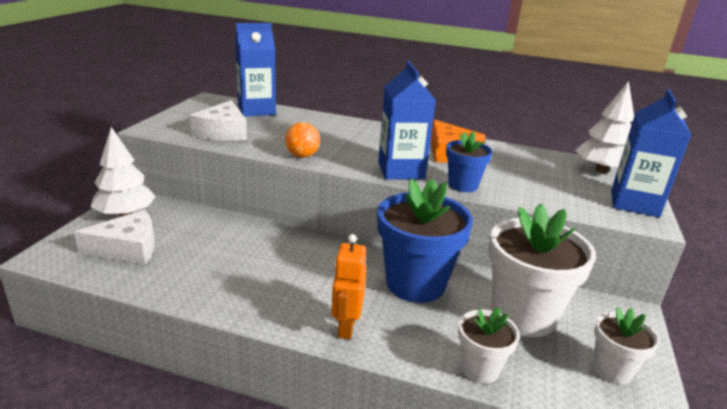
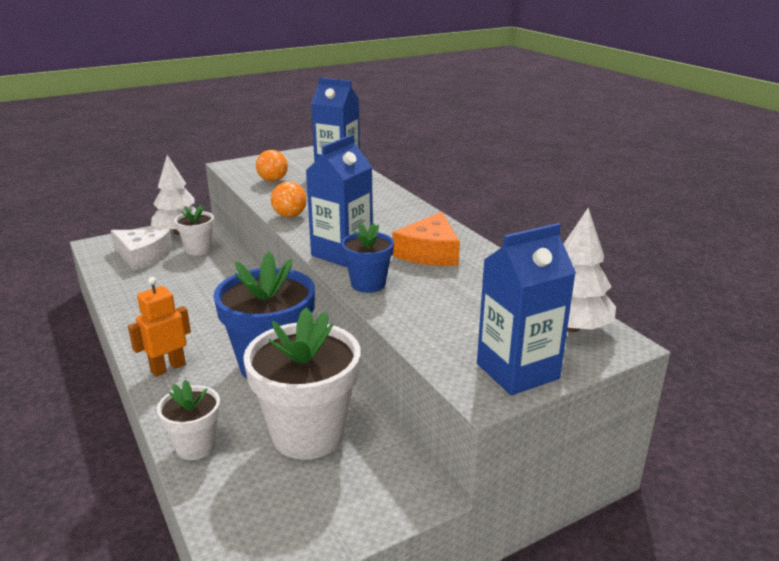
camera: 45 degrees right, 0 degrees up
(223, 132) = (273, 180): white cheese -> orange ball
(612, 370) = (293, 516): white flower pot -> white flower pot (198, 250)

